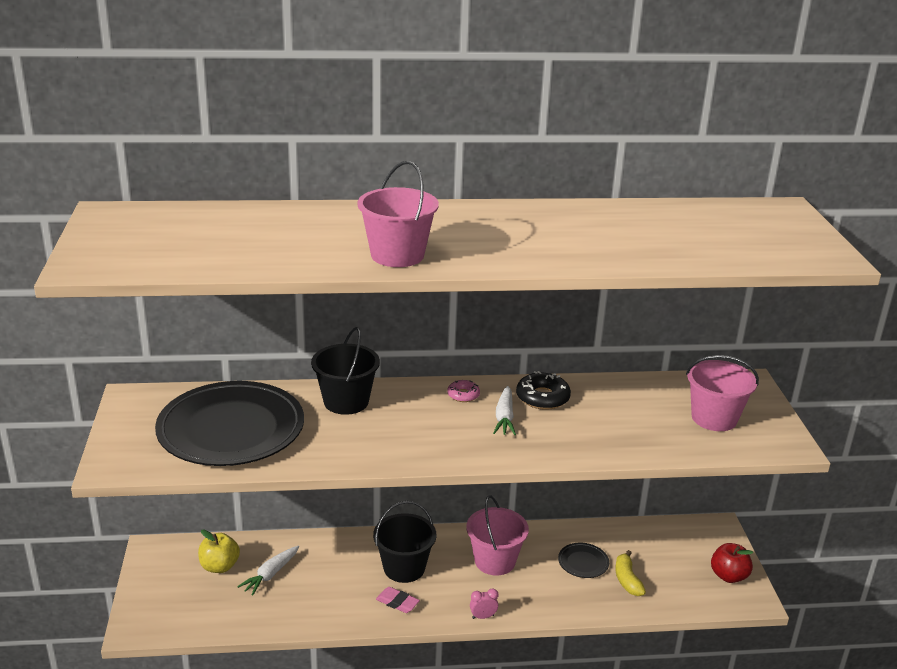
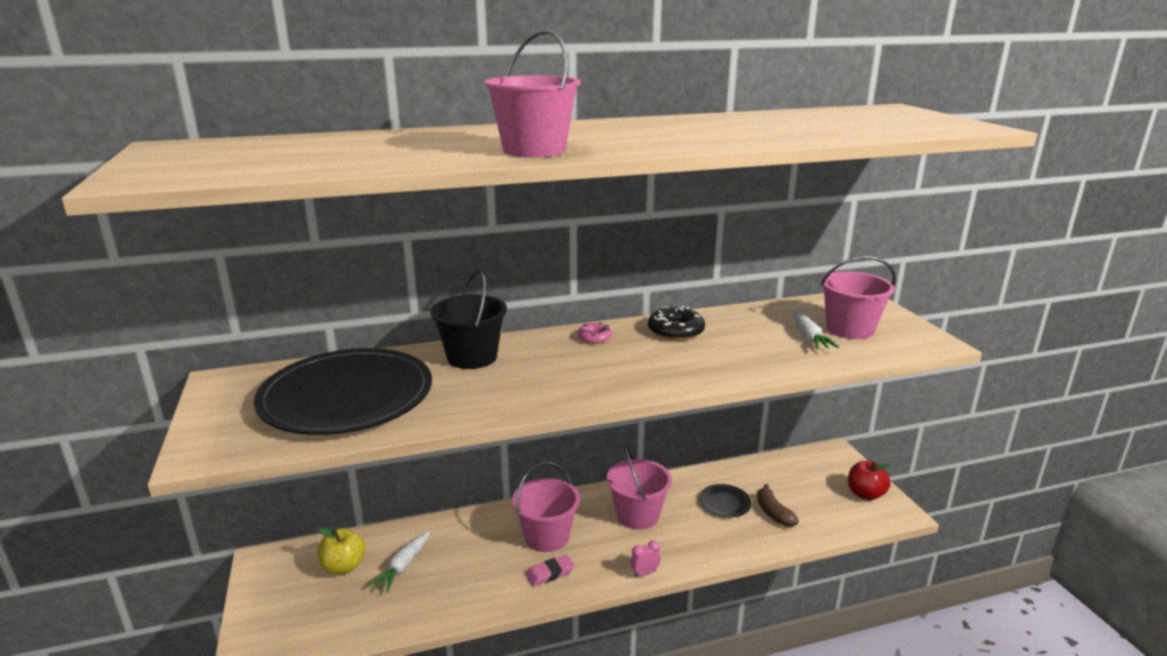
camera: 10 degrees left, 5 degrees down
(397, 602) = (550, 573): pink eraser -> pink eraser turned 45 degrees counterclockwise
(404, 568) = (547, 536): black bucket -> pink bucket
(504, 417) = (646, 352): white carrot -> white carrot (809, 337)
(627, 580) = (773, 513): yellow banana -> brown banana

